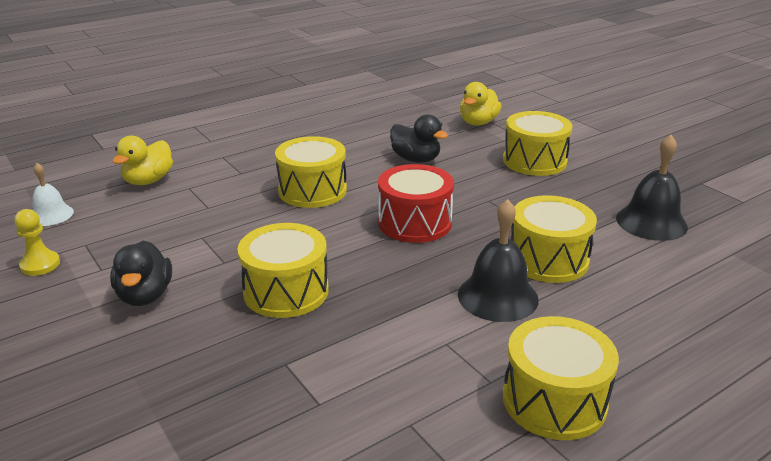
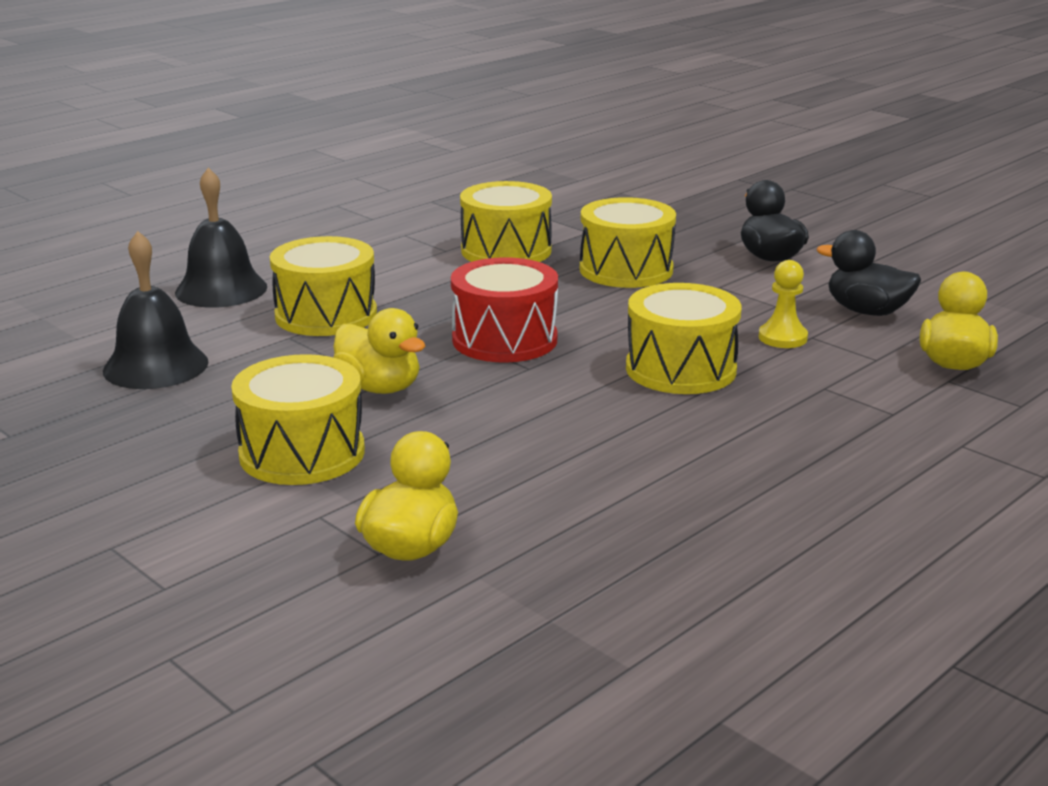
camera: 170 degrees right, 5 degrees down
(40, 265) = (922, 270): yellow pawn -> yellow pawn (782, 338)
(51, 215) = (1007, 312): white bell -> none
(416, 159) = (532, 437): black duck -> black duck (867, 311)
(497, 296) = (393, 281): black bell -> black bell (221, 289)
(498, 194) = (379, 388): none -> yellow duck
(554, 400) = (352, 229): yellow drum -> yellow drum (506, 251)

